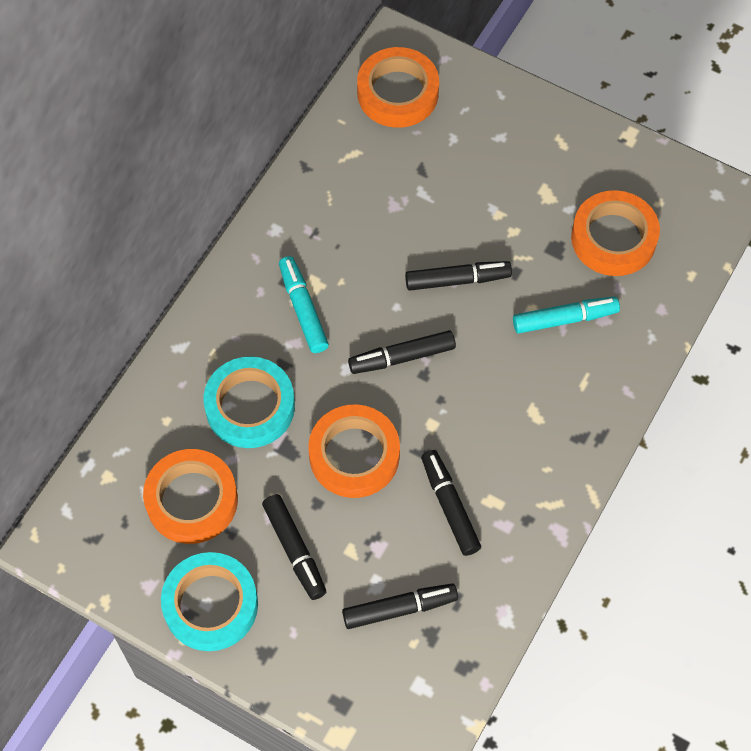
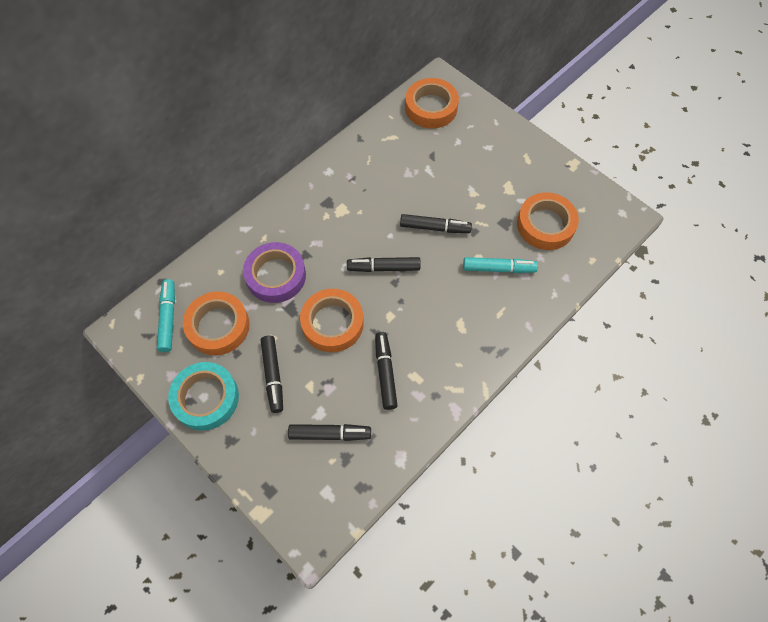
camera: 15 degrees right, 0 degrees up
(250, 406) = (276, 276): turquoise tape -> purple tape
(303, 309) = (330, 223): turquoise marker -> turquoise marker (168, 318)

